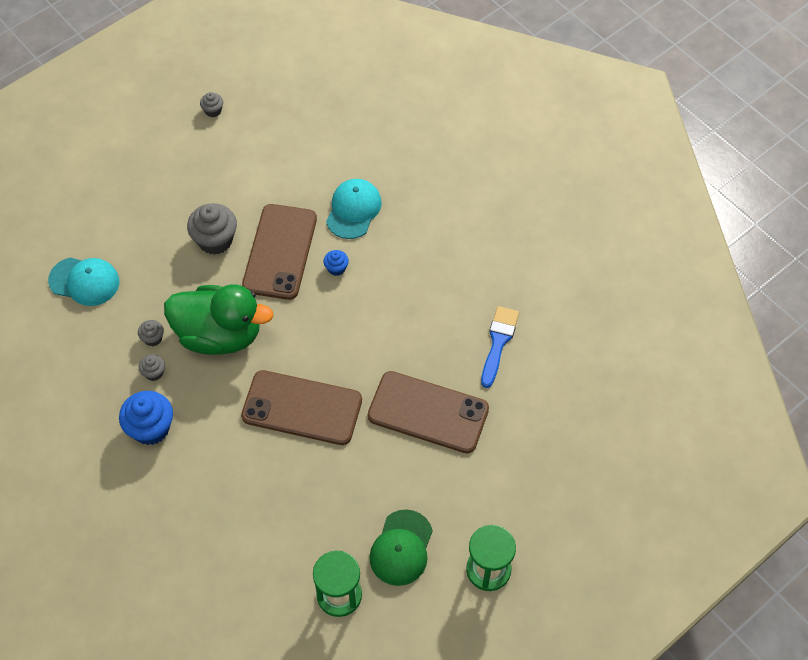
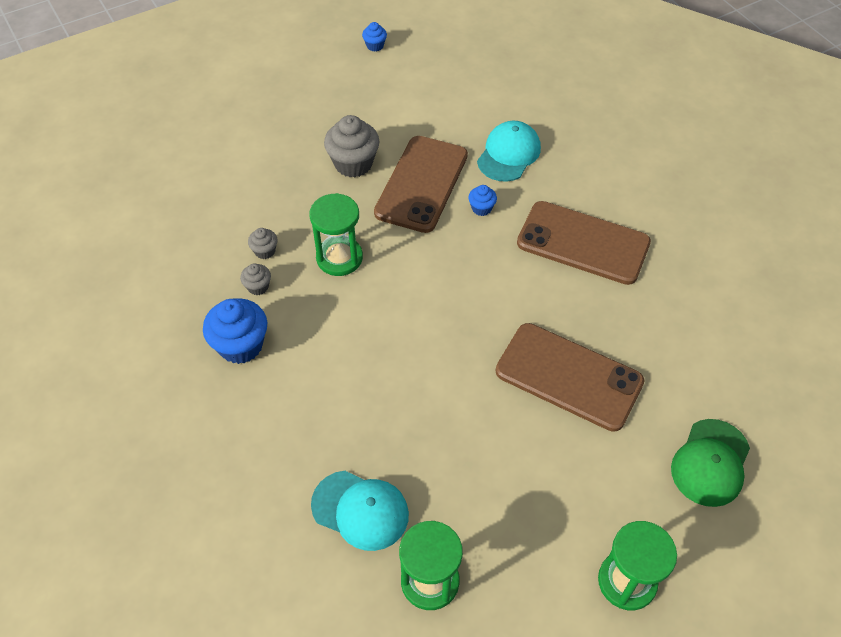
camera: 10 degrees right, 5 degrees down
(84, 281) = (205, 185): turquoise cap -> turquoise cap (360, 510)
(213, 111) = (375, 46): grey cupcake -> blue cupcake
(219, 335) = (339, 258): green duck -> green hourglass
(302, 408) = (419, 349): brown phone -> brown phone (583, 243)
(401, 548) = (517, 534): green cap -> green cap (710, 463)
(498, 342) = (660, 311): blue brush -> none

